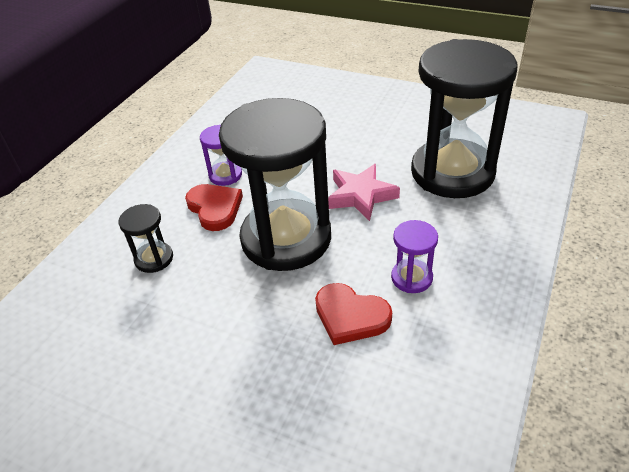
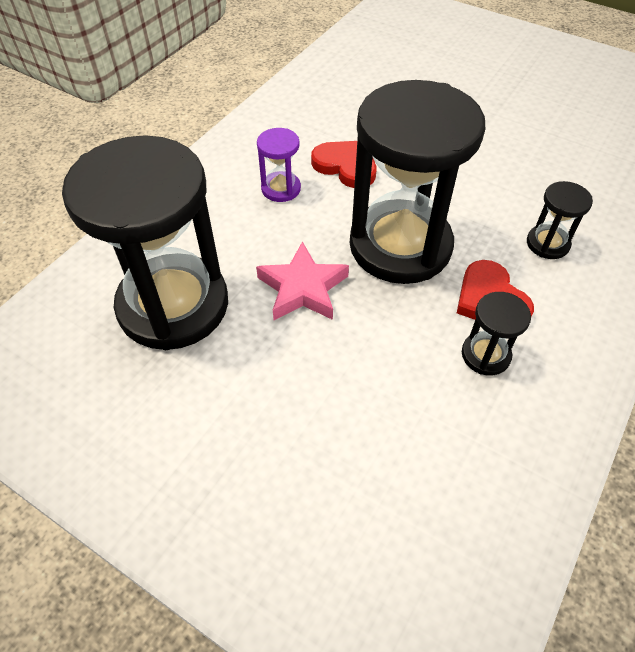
camera: 175 degrees left, 10 degrees up
(225, 175) = (485, 355): purple hourglass -> black hourglass

